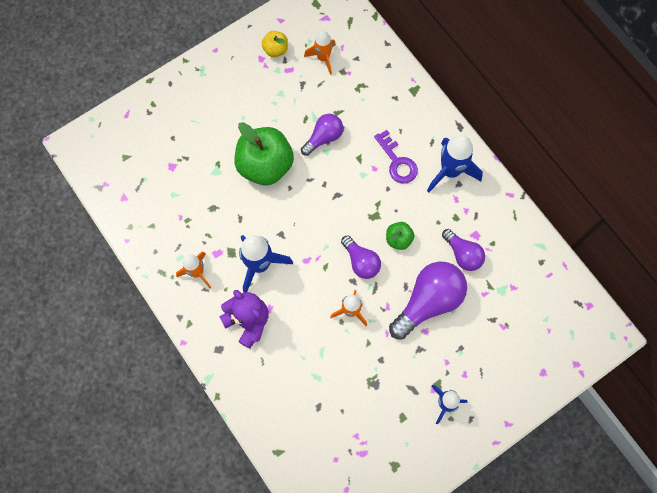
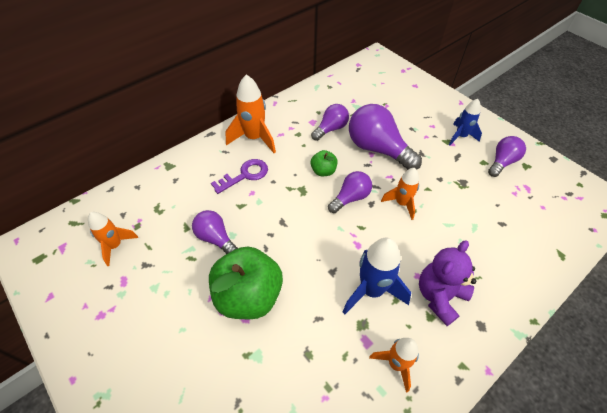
camera: 95 degrees left, 20 degrees down
(275, 49) = (91, 298): yellow apple -> none
(401, 439) = (502, 162): none -> purple light bulb
(450, 171) = (254, 138): blue rocket -> orange rocket

